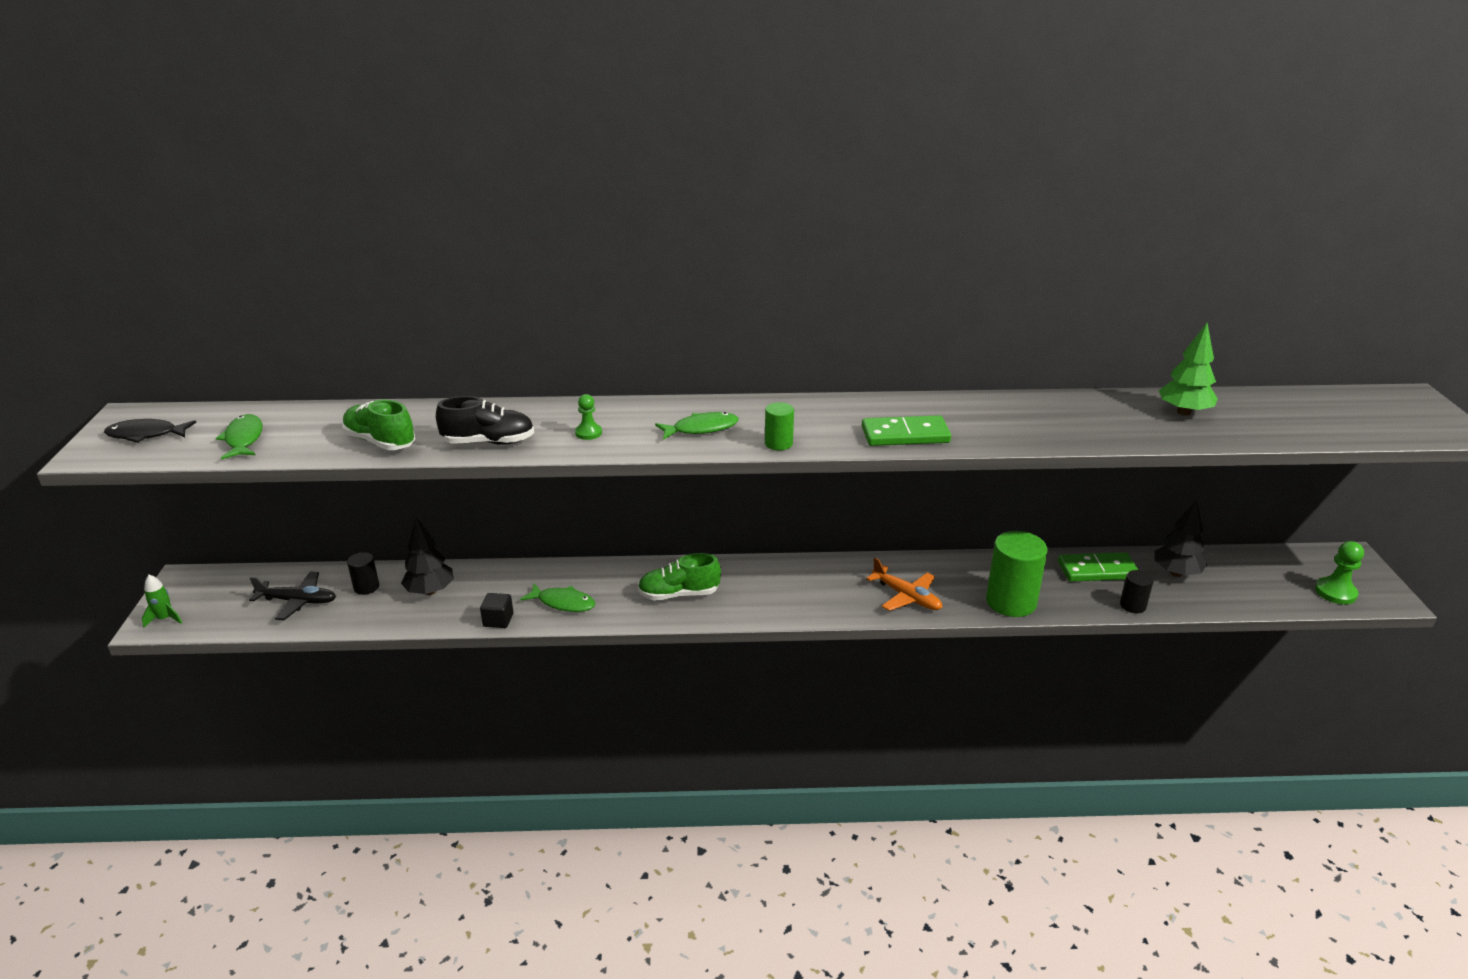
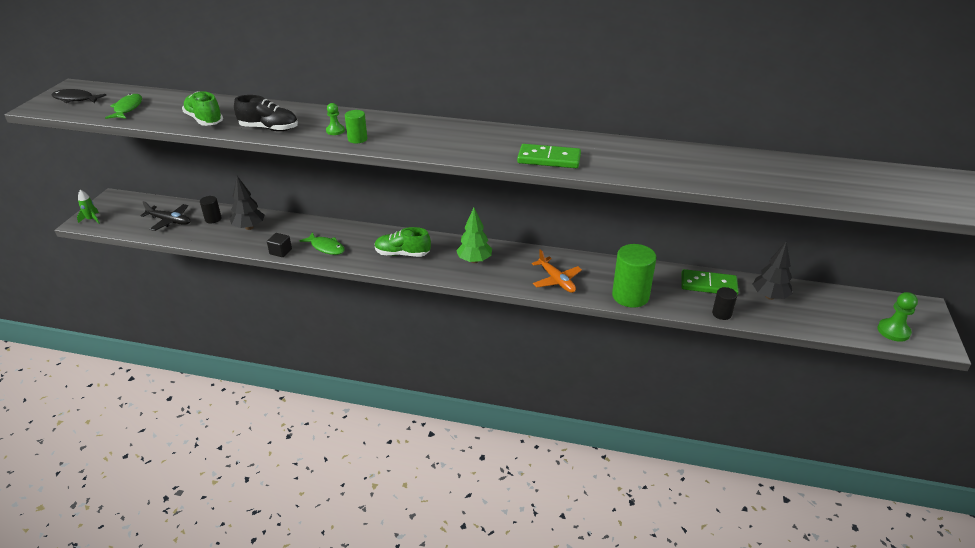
camera: 15 degrees right, 5 degrees up
(701, 429) = (410, 137): green fish -> none
(778, 443) = (456, 153): green cylinder -> green cylinder (357, 139)
(1183, 412) = (775, 170): green tree -> green tree (474, 260)

